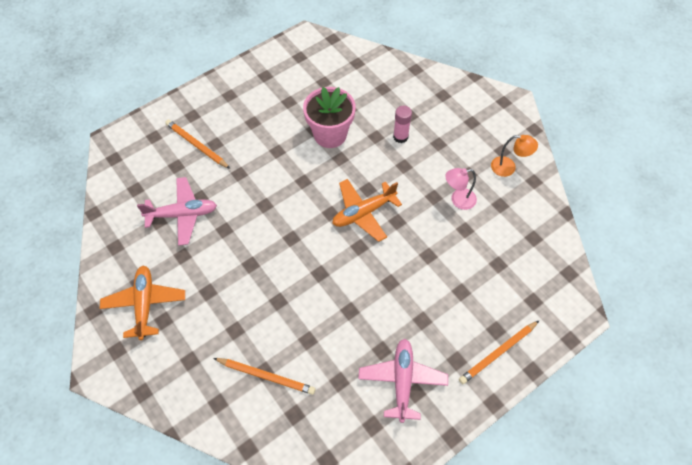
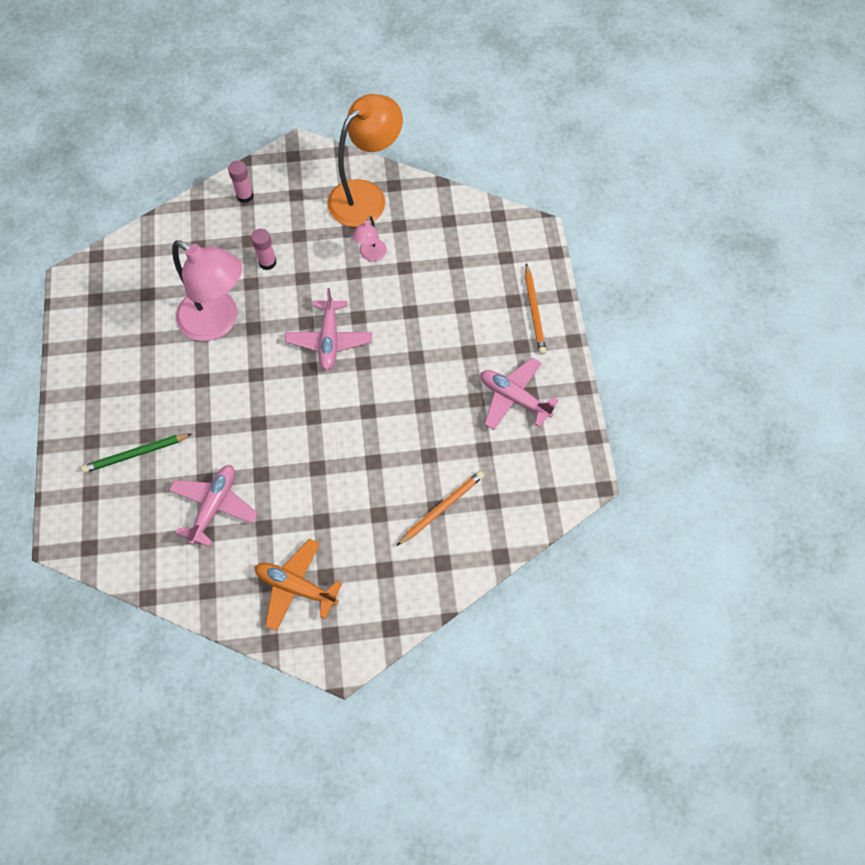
camera: 60 degrees left, 5 degrees up
(197, 145) = (136, 454): orange pencil -> green pencil
(330, 134) = (218, 322): pink flower pot -> pink lamp
(363, 213) = (329, 340): orange plane -> pink plane
(445, 92) = (245, 196): none -> pink glue stick
(508, 168) = (366, 196): orange lamp -> orange lamp, size x2.18

